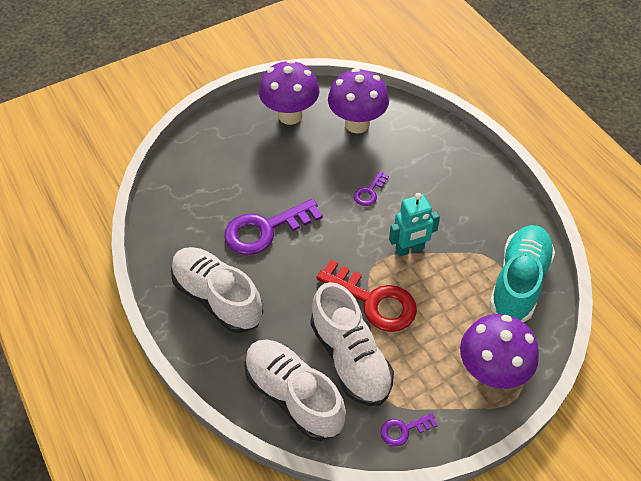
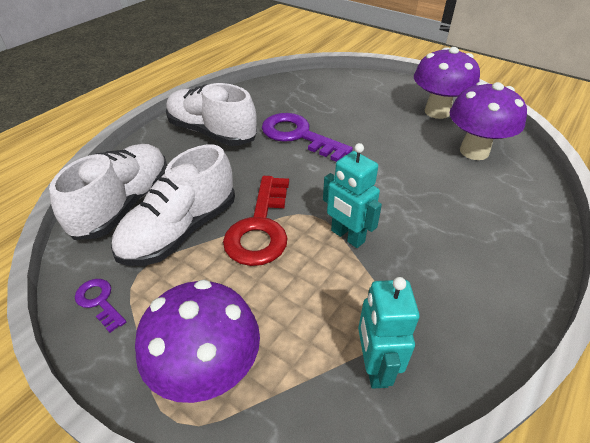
camera: 65 degrees right, 10 degrees down
(218, 297) = (212, 133): white shoe -> white shoe turned 75 degrees counterclockwise
(369, 192) = (397, 184): purple key -> none
(518, 282) = (374, 366): turquoise shoe -> turquoise robot

